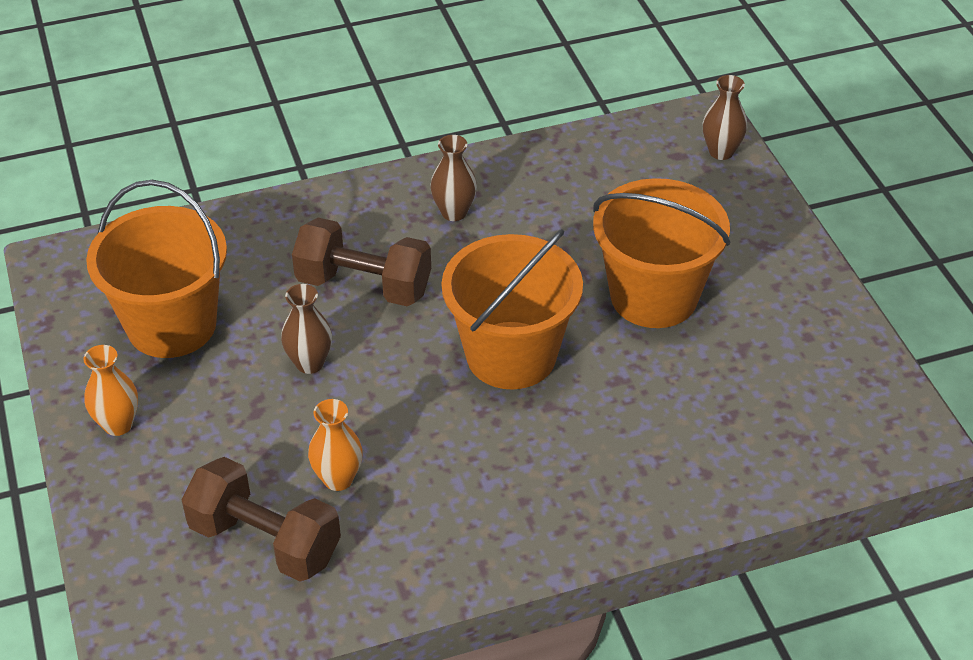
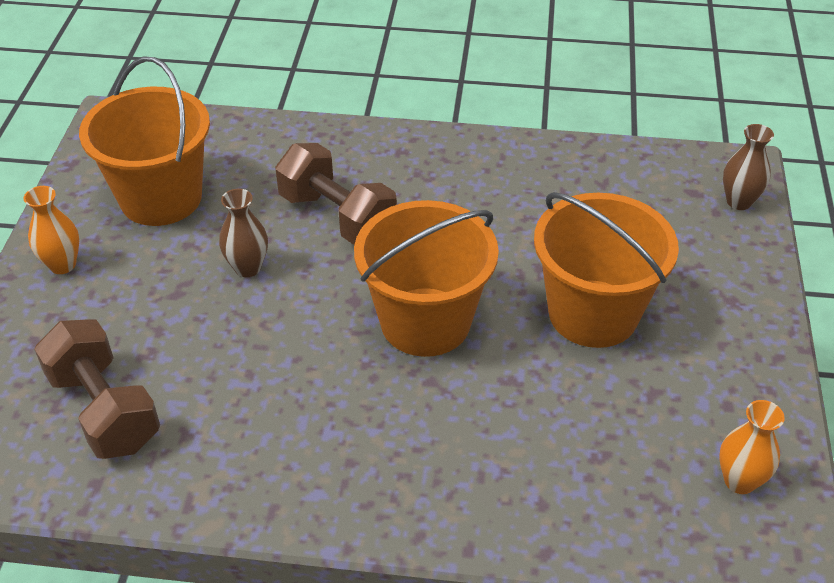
camera: 25 degrees right, 0 degrees up
(338, 479) = (202, 378): orange vase -> orange vase (739, 481)
(454, 212) = (455, 179): brown vase -> none

